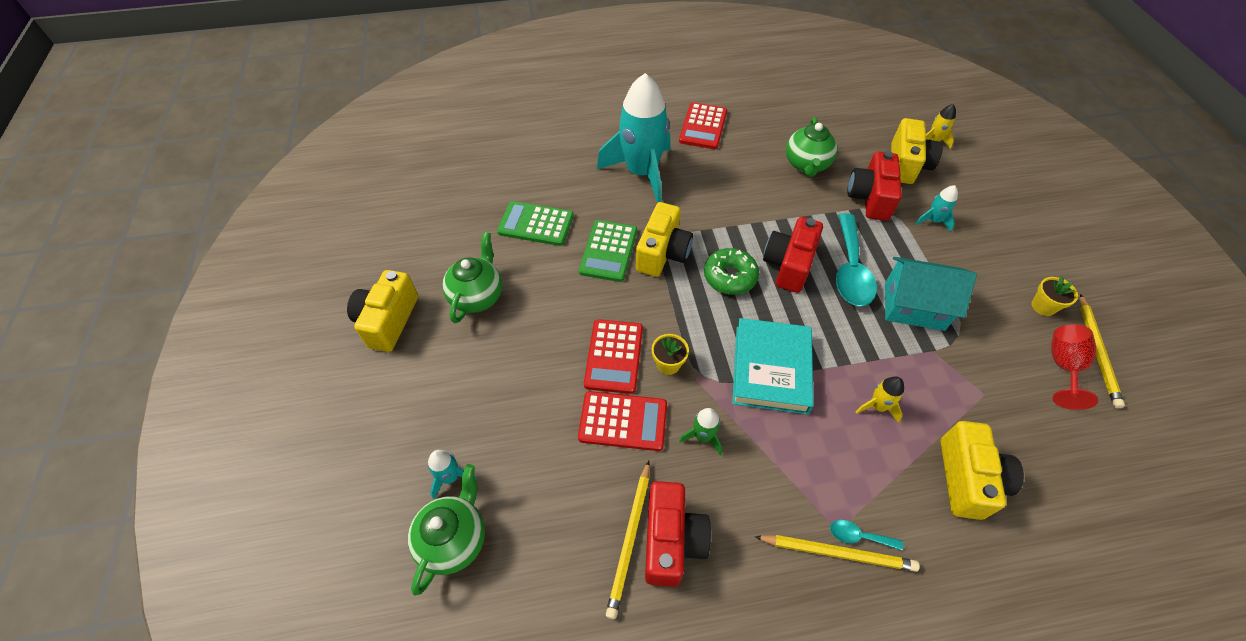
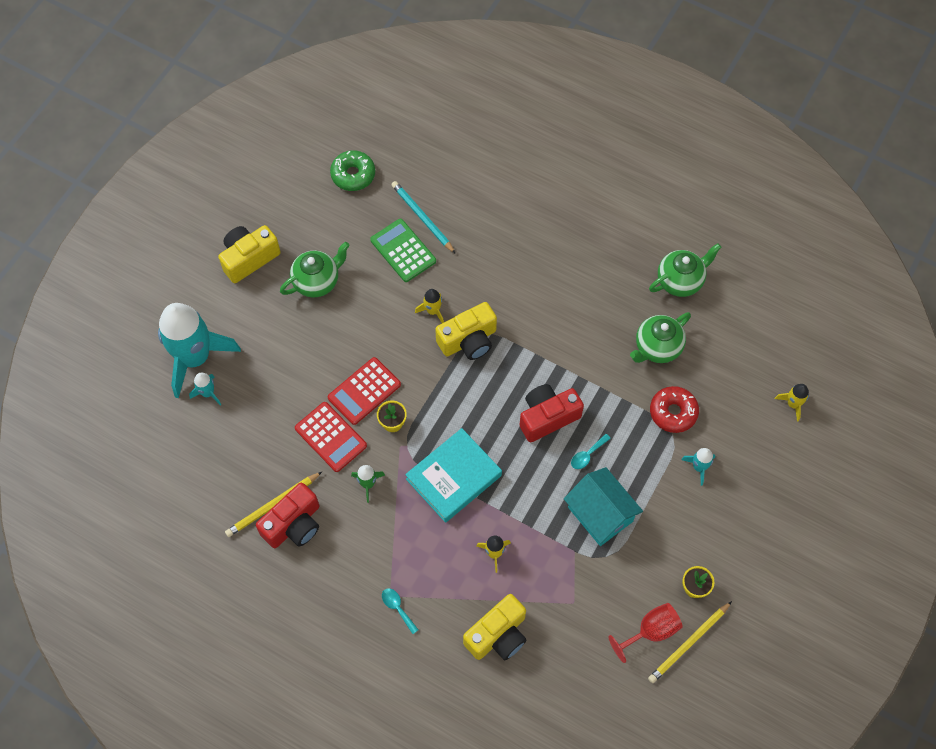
camera: 40 degrees right, 10 degrees up
(454, 539) = (183, 430): green teapot -> green teapot (680, 281)
(528, 192) = (422, 218): none -> turquoise pencil
(608, 251) = (433, 311): green calculator -> yellow rocket
(641, 173) = (520, 261): turquoise rocket -> turquoise rocket (195, 357)
(703, 126) = (613, 251): red calculator -> none
(730, 277) = (496, 394): green donut -> green donut (353, 175)
(837, 553) = (376, 605): yellow pencil -> none
(850, 270) = (587, 455): turquoise spoon -> turquoise spoon, size x0.45
(870, 198) = (673, 412): red camera -> red donut
(907, 165) = (740, 408): yellow camera -> none

